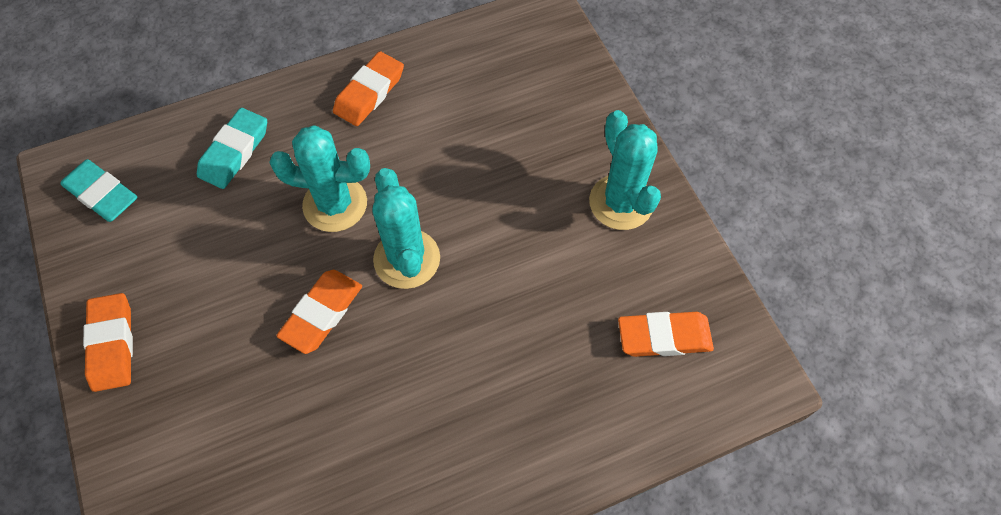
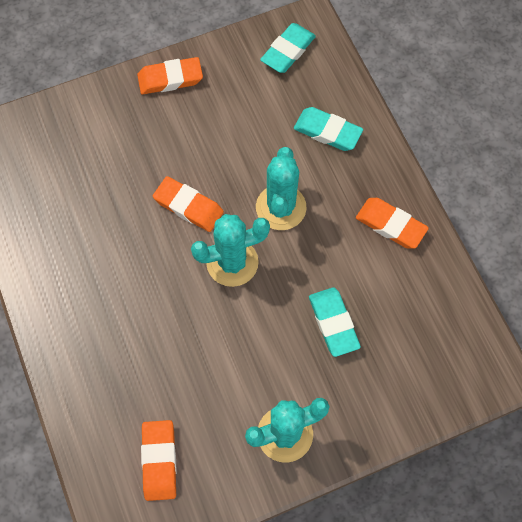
camera: 90 degrees right, 5 degrees up
(488, 152) = (333, 323): none -> turquoise eraser

